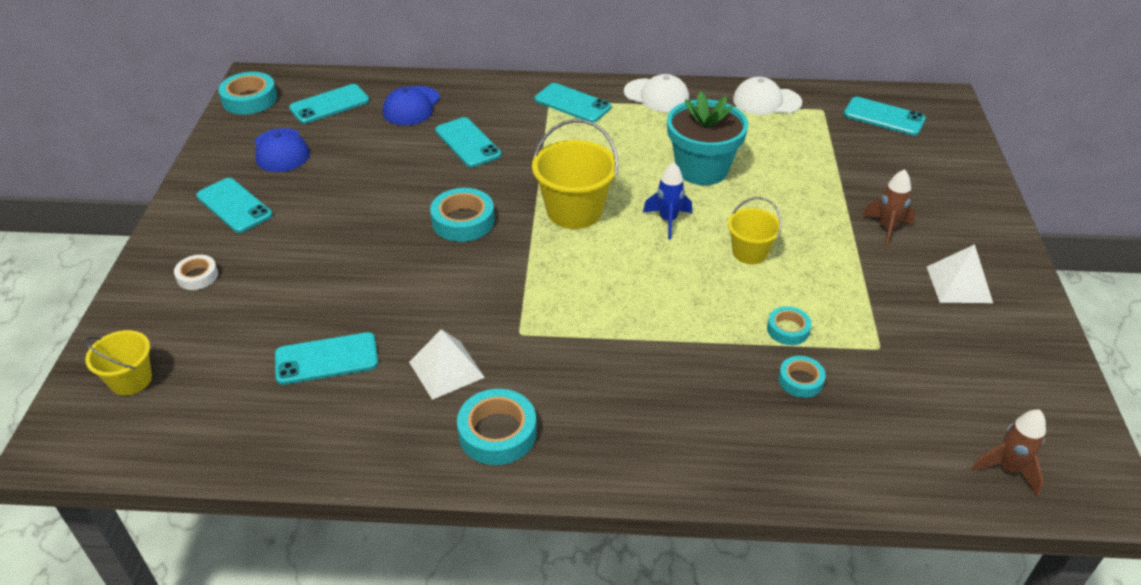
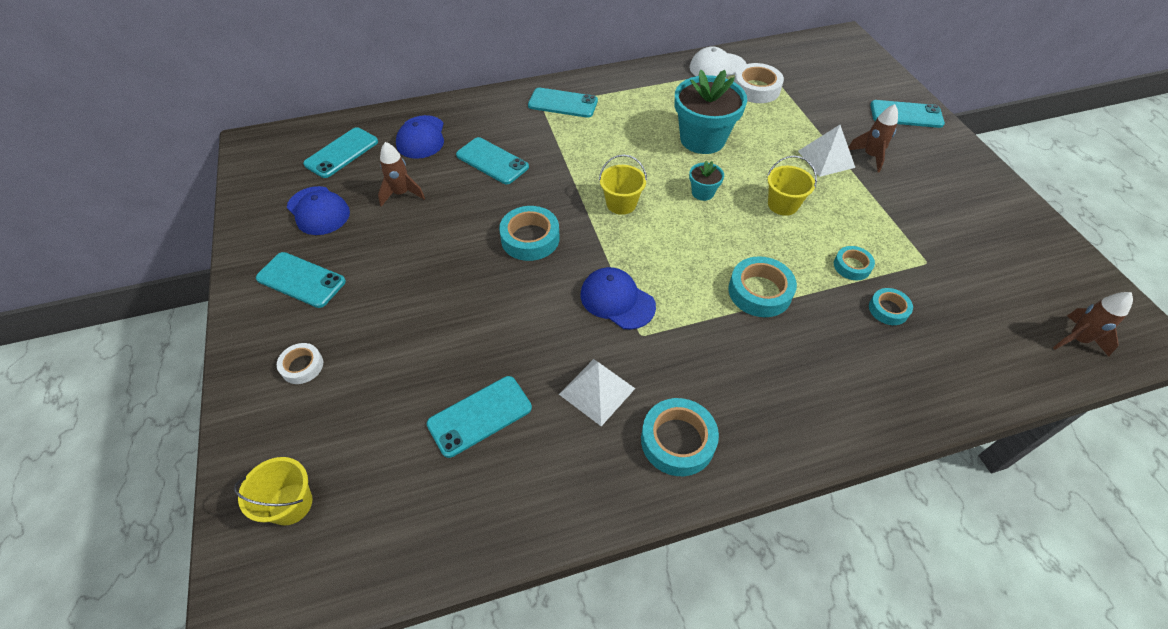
camera: 20 degrees left, 10 degrees up
(249, 99) = (258, 165): turquoise tape -> turquoise tape (759, 292)
(364, 153) = (401, 194): none -> brown rocket
(515, 297) = (617, 300): none -> blue cap
(574, 211) = (621, 203): yellow bucket -> yellow bucket, size x0.60
(656, 96) = (628, 81): white cap -> none
(668, 220) = (702, 192): blue rocket -> turquoise flower pot
(797, 132) = (756, 89): none -> white tape
(884, 117) = (811, 62): turquoise phone -> turquoise phone (906, 115)
(959, 284) = (948, 191): white pyramid -> white pyramid (826, 159)

